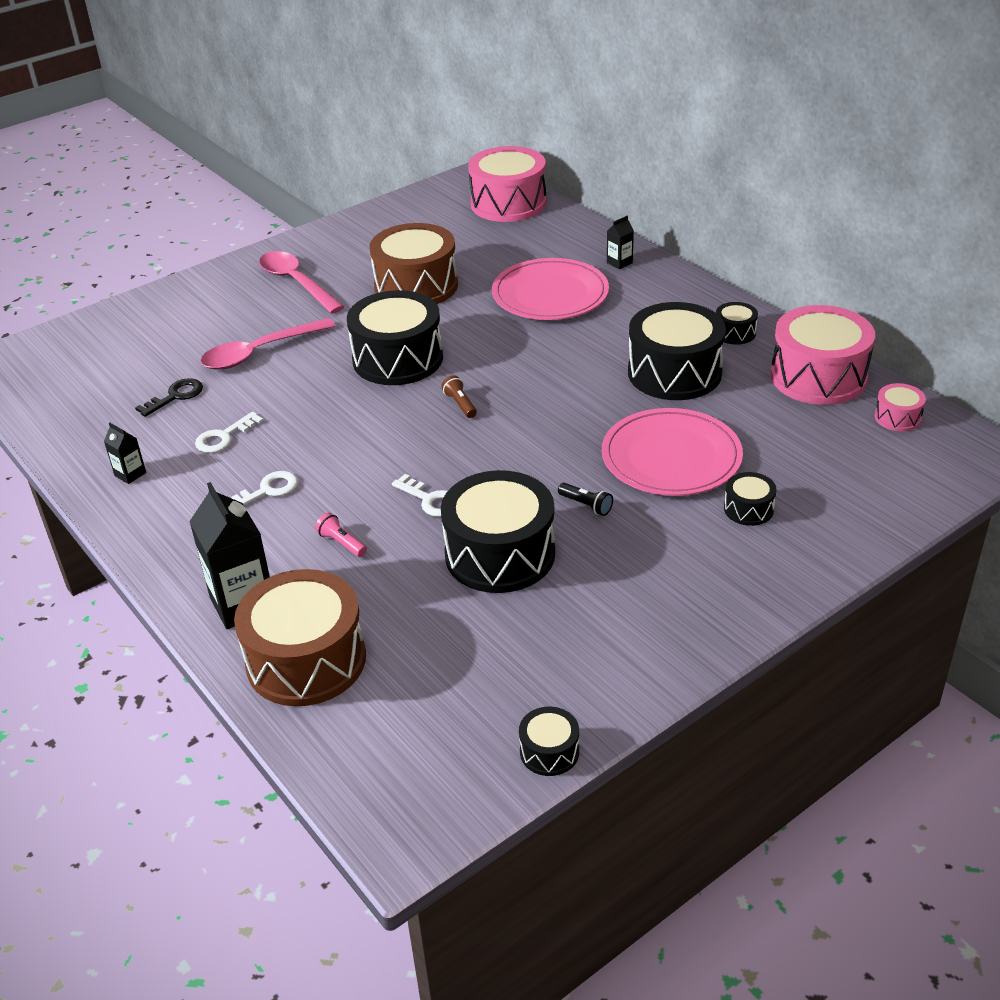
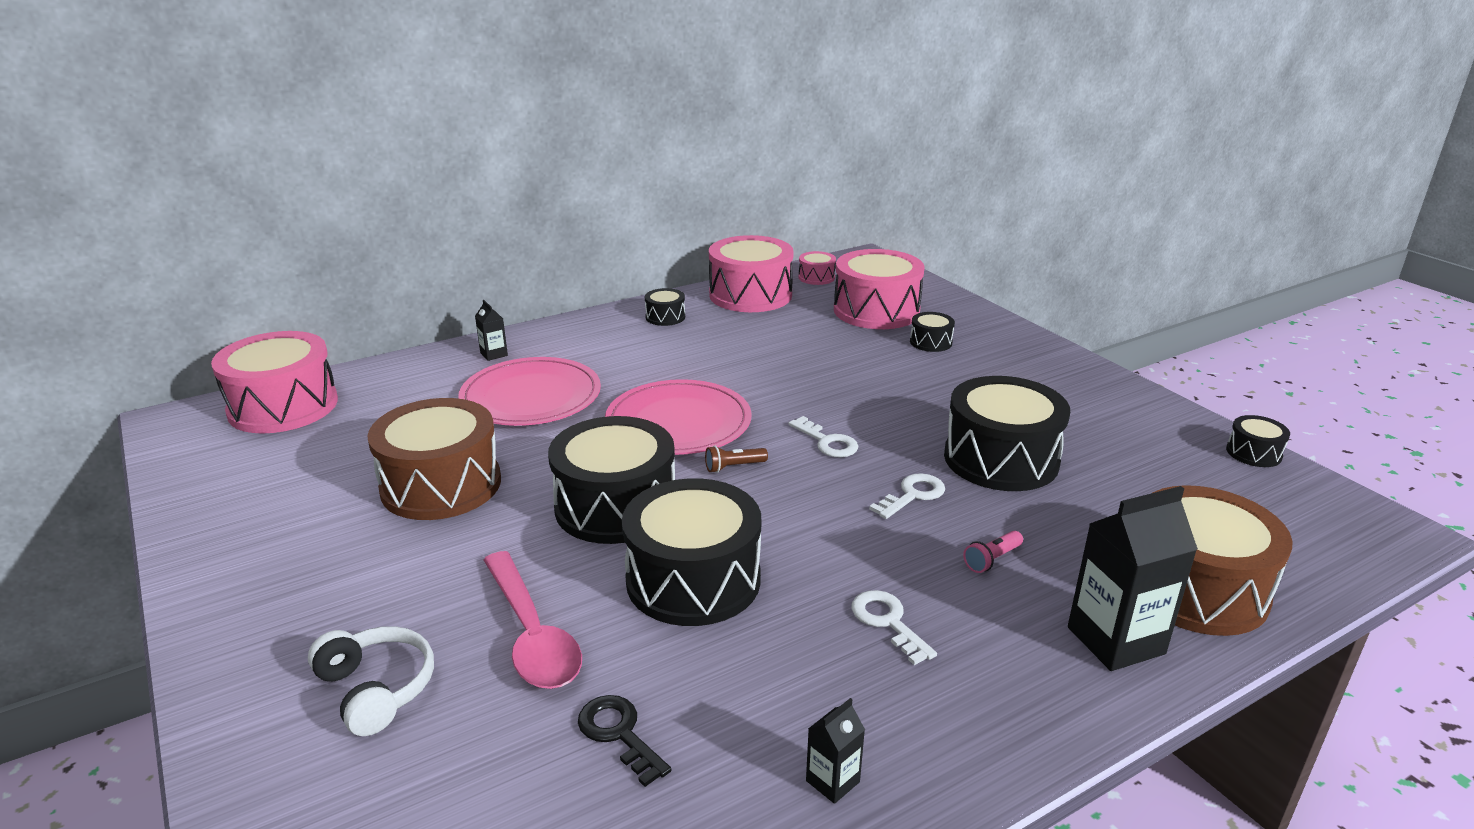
camera: 85 degrees left, 10 degrees down
(217, 314) = (376, 689): none -> white headphones
(224, 437) = (753, 669): white key -> white key (827, 442)
(296, 283) = (341, 596): pink spoon -> none
(586, 505) = (924, 409): black flashlight -> none
(671, 457) = (854, 364): pink plate -> pink plate (678, 423)
(674, 373) = (719, 349): black drum -> black drum (693, 580)
(819, 467) = (876, 311): none -> pink drum

